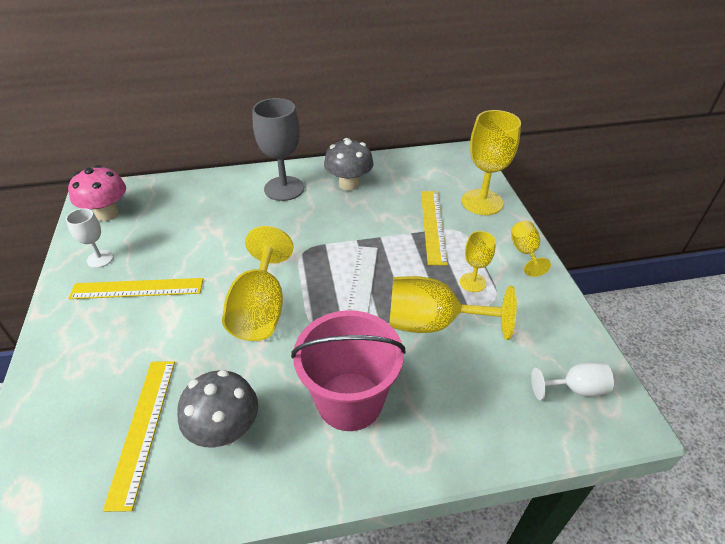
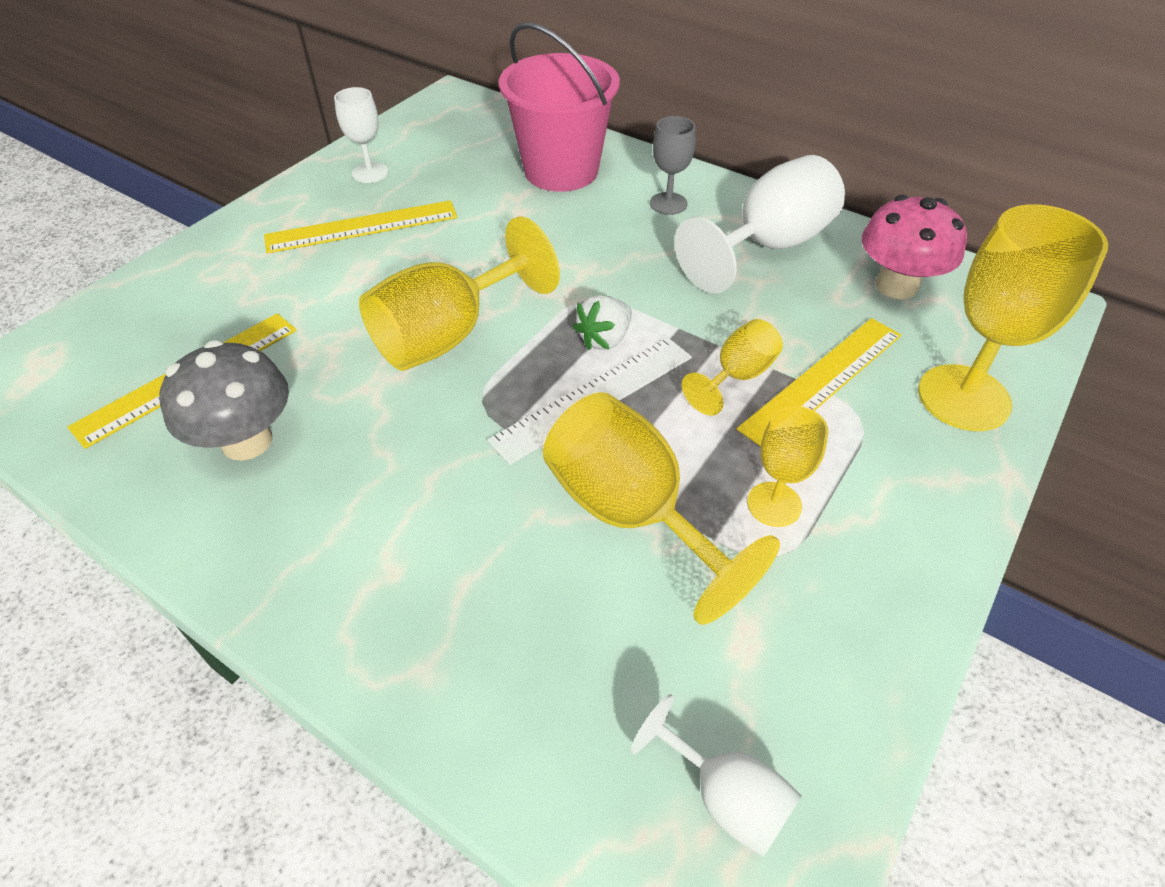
camera: 45 degrees right, 5 degrees up
(107, 214) = (436, 127): pink mushroom -> pink mushroom (896, 285)
(137, 289) = (362, 227): yellow ruler -> yellow ruler turned 60 degrees counterclockwise
(284, 188) = (668, 203): grey goblet -> grey goblet, size x0.54
(333, 264) = (604, 339): none -> white strawberry
(349, 184) = (768, 246): grey mushroom -> white goblet
(350, 401) = (400, 521): pink bucket -> pink bucket (561, 171)
(525, 252) = (935, 526): yellow goblet -> yellow goblet (737, 376)

